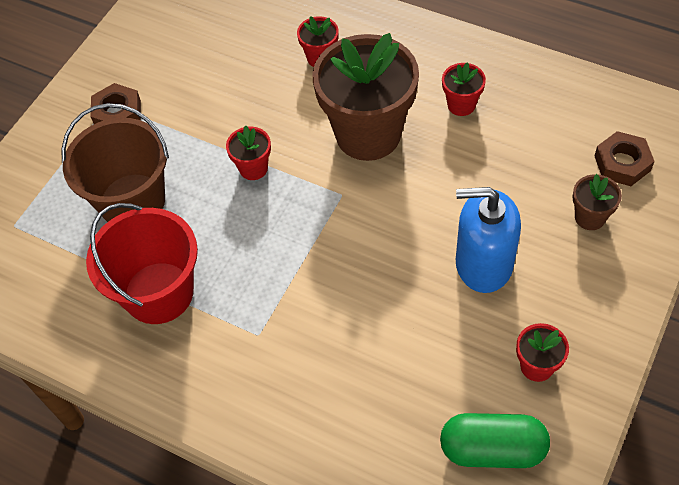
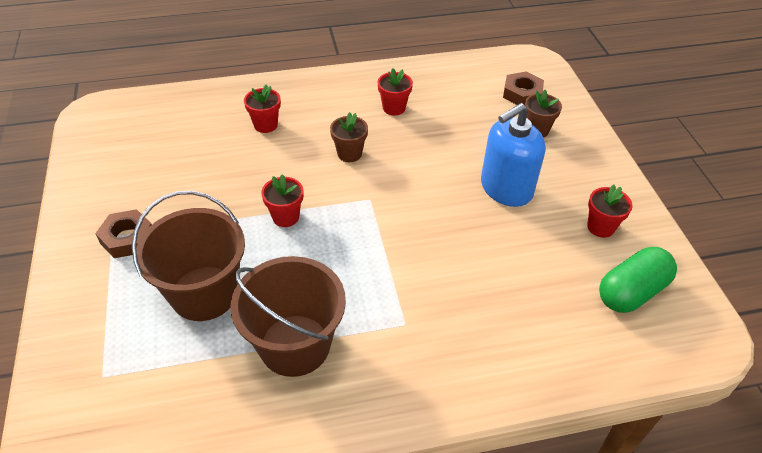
camera: 45 degrees left, 10 degrees down
(159, 293) = (295, 345): red bucket -> brown bucket
(368, 134) = (349, 154): brown flower pot -> brown flower pot, size x0.43

